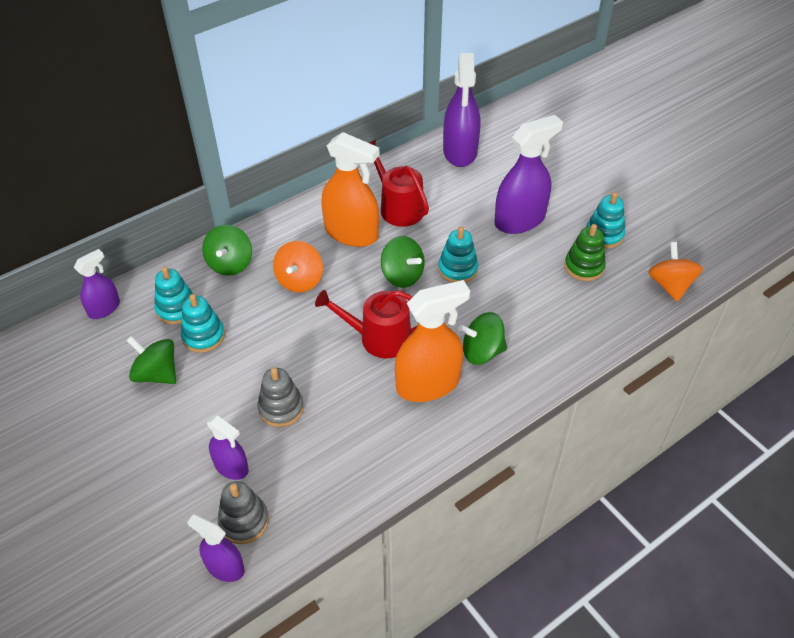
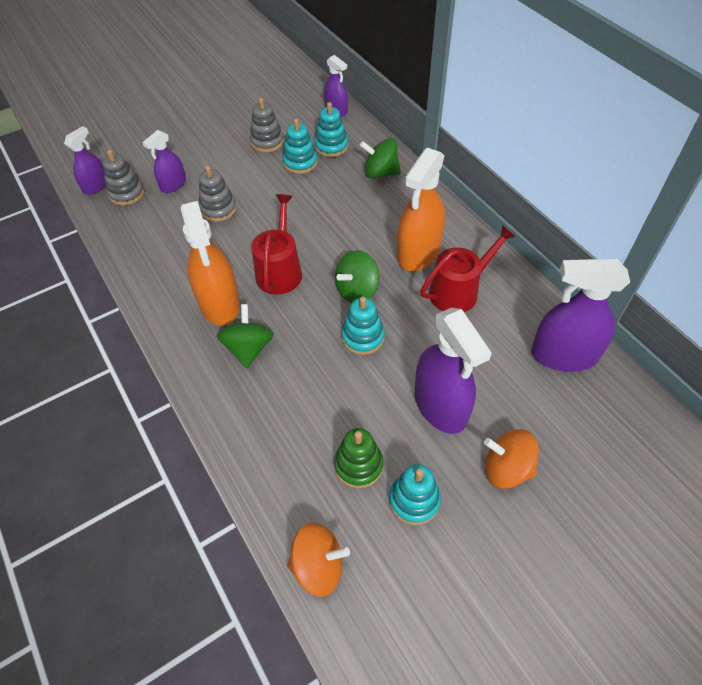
camera: 95 degrees right, 5 degrees up
(157, 374) = (267, 142): green spinning top -> grey stacking toy
(300, 280) = (357, 217): orange spinning top -> orange spinning top (506, 469)

